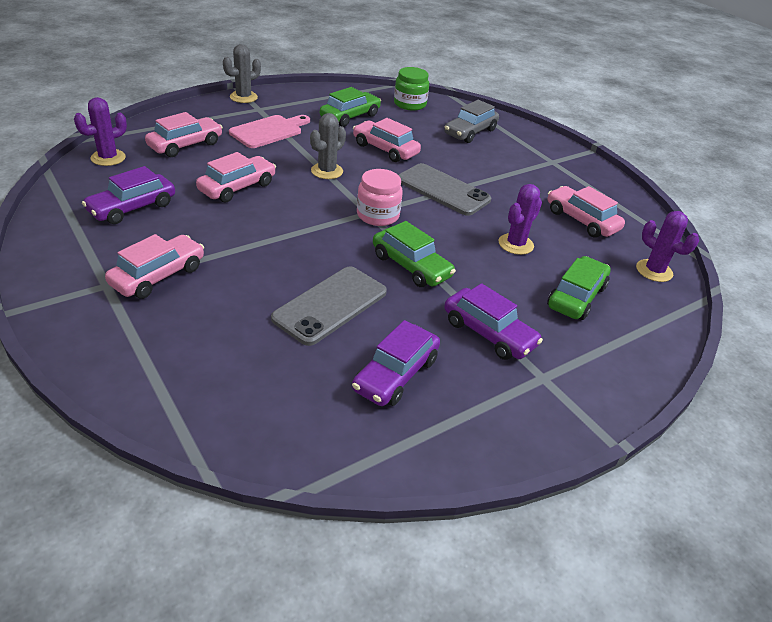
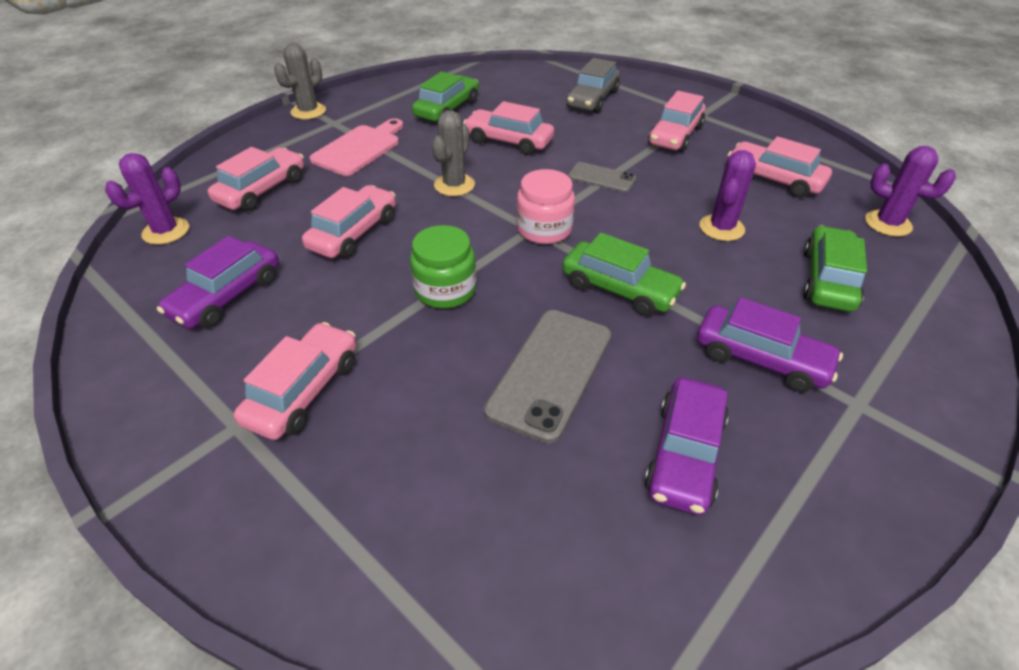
camera: 10 degrees left, 5 degrees up
(409, 104) = (507, 79): green jar -> green jar (445, 290)
(443, 190) = (601, 178): grey phone -> grey phone, size x0.56
(521, 172) = (675, 136): none -> pink car

